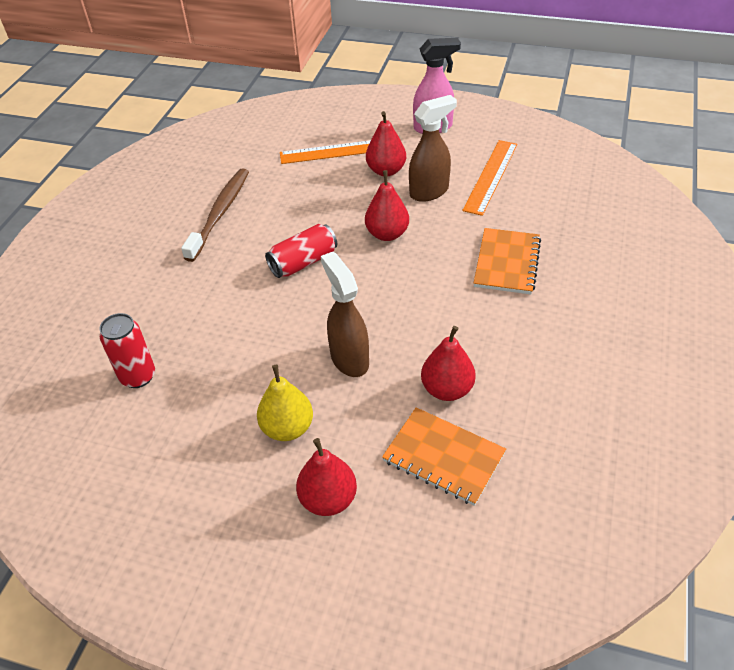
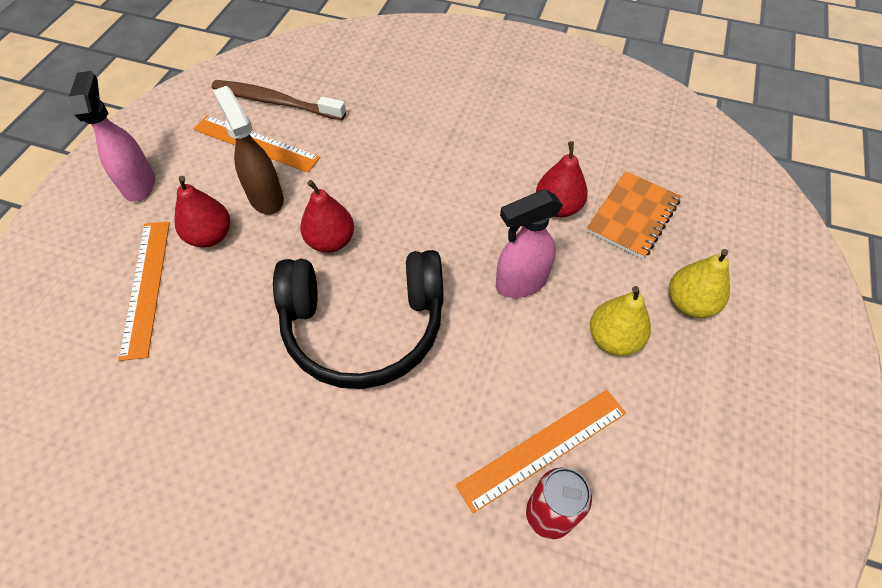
camera: 90 degrees left, 10 degrees up
(189, 374) = (543, 448): none -> orange ruler
(220, 213) = (239, 437): brown toothbrush -> brown toothbrush (275, 102)
(303, 262) = (364, 327): red can -> black headphones
(328, 499) = (689, 303): red pear -> yellow pear
(349, 359) = (520, 283): brown spray bottle -> pink spray bottle
(506, 263) = (396, 147): orange notebook -> none

